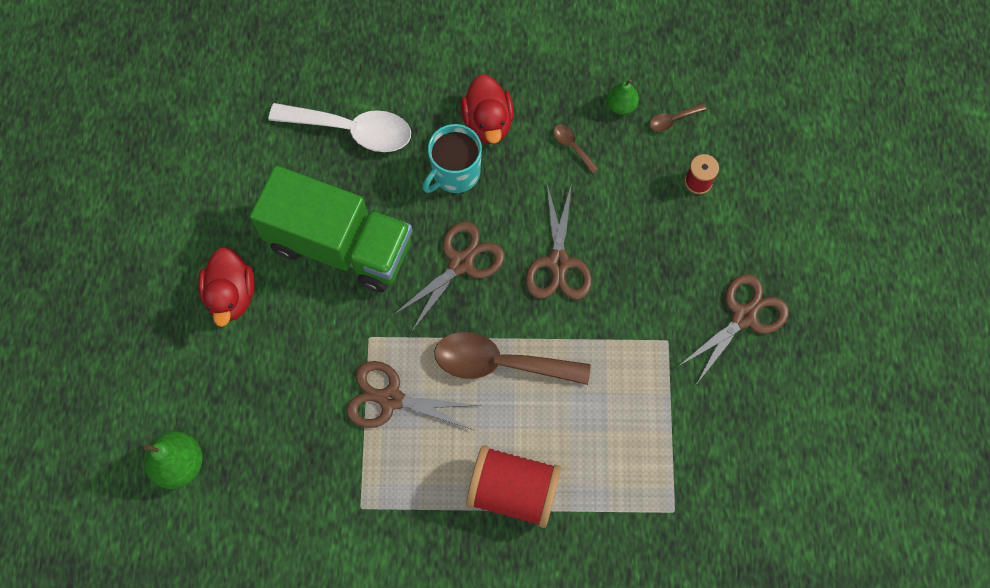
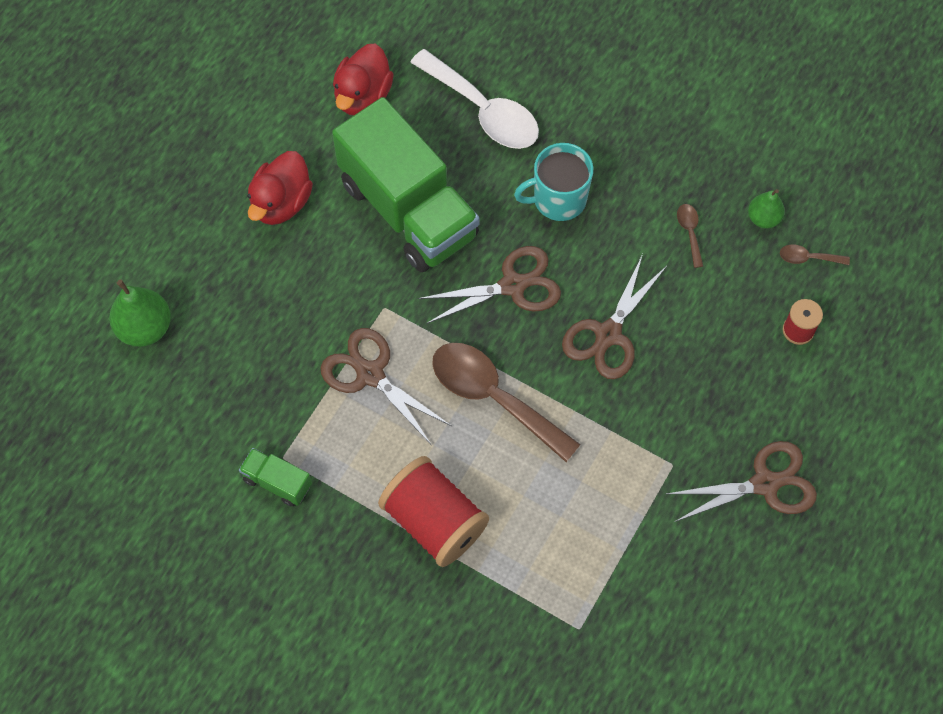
camera: 30 degrees right, 5 degrees down
(369, 531) = (277, 482): none -> green truck
(488, 122) = (619, 168): red duck -> red duck (363, 96)

